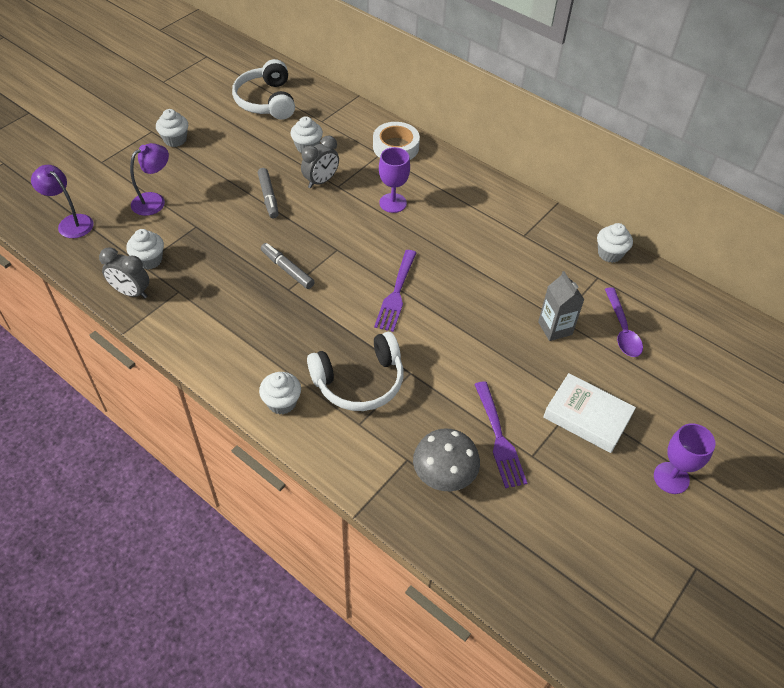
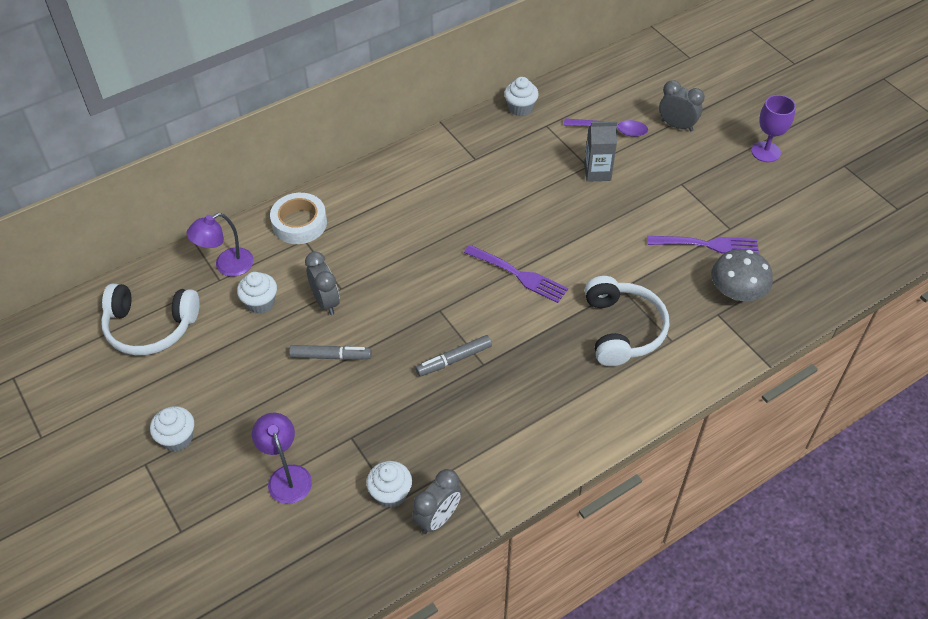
camera: 70 degrees left, 0 degrees up
(71, 222) = (288, 578): purple lamp -> purple lamp (227, 266)
(282, 402) = (633, 397): white cupcake -> none
(393, 203) = (388, 247): purple goblet -> none
(587, 417) = (698, 182): white book -> none
(663, 385) = (677, 125): none -> grey clock

